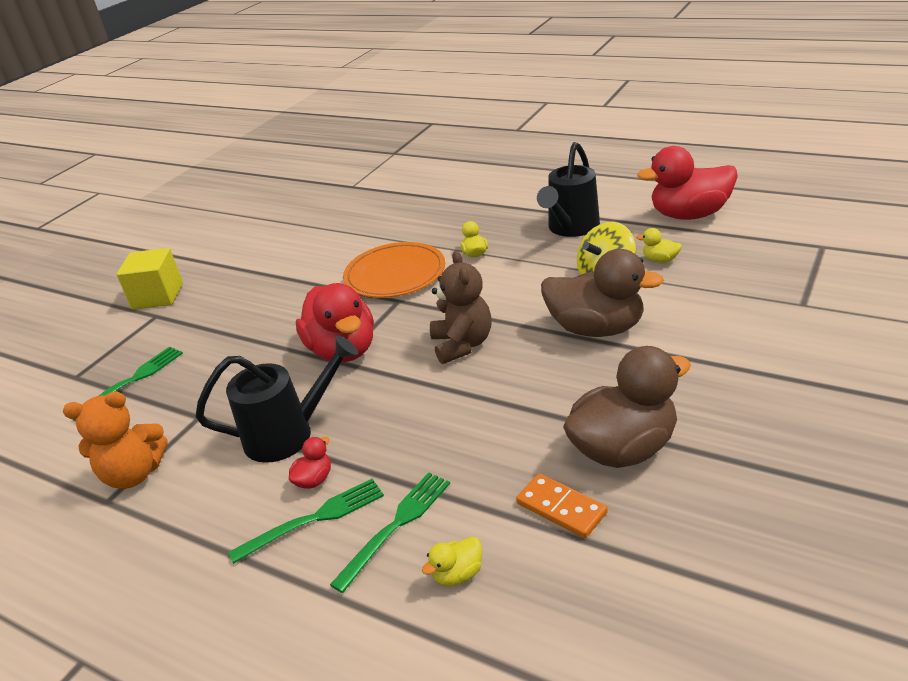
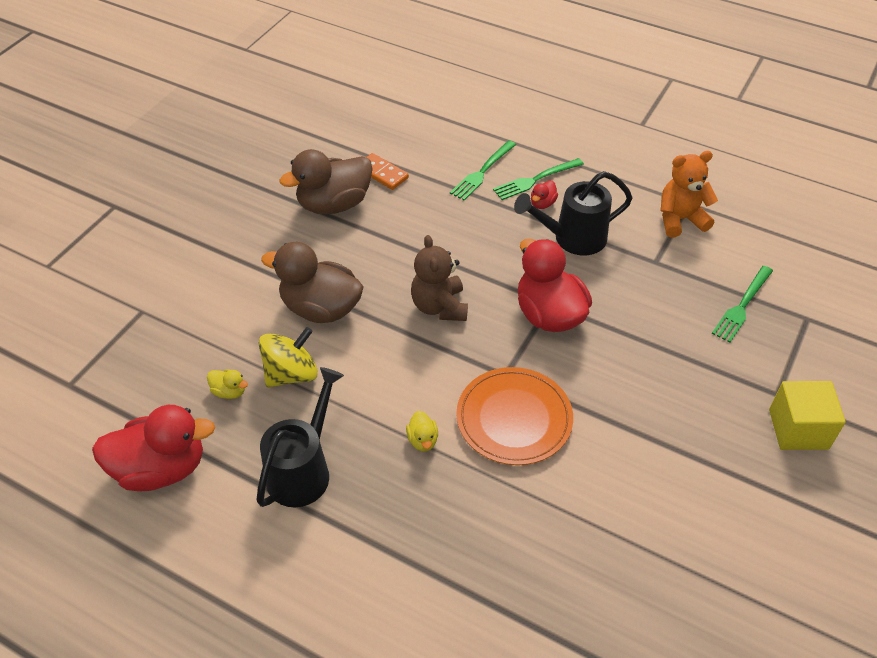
camera: 175 degrees right, 15 degrees up
(458, 574) = (445, 146): yellow duck -> none

